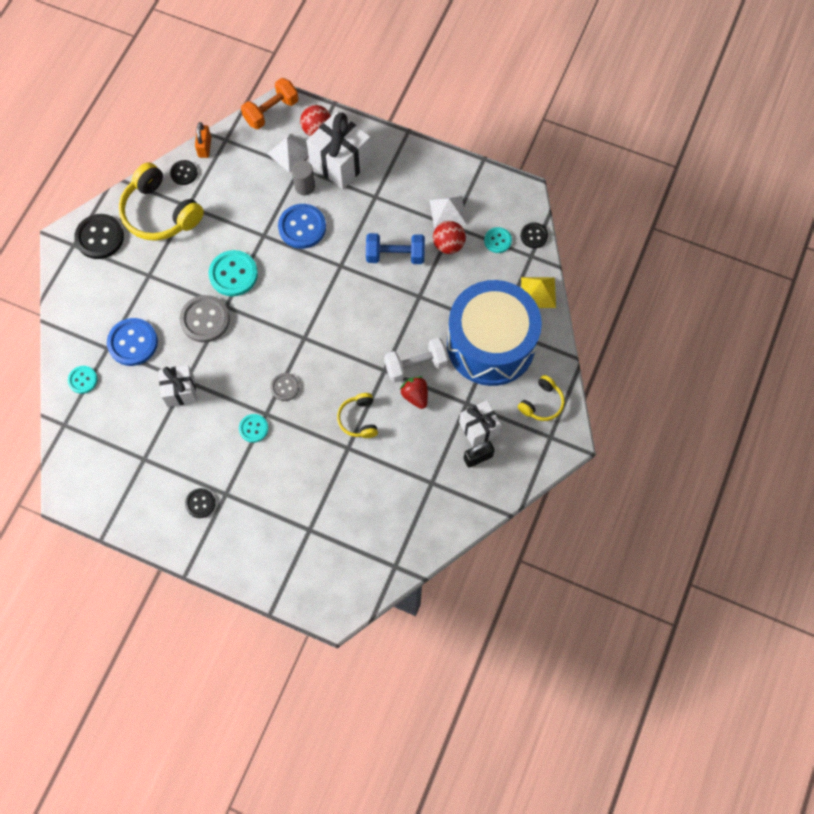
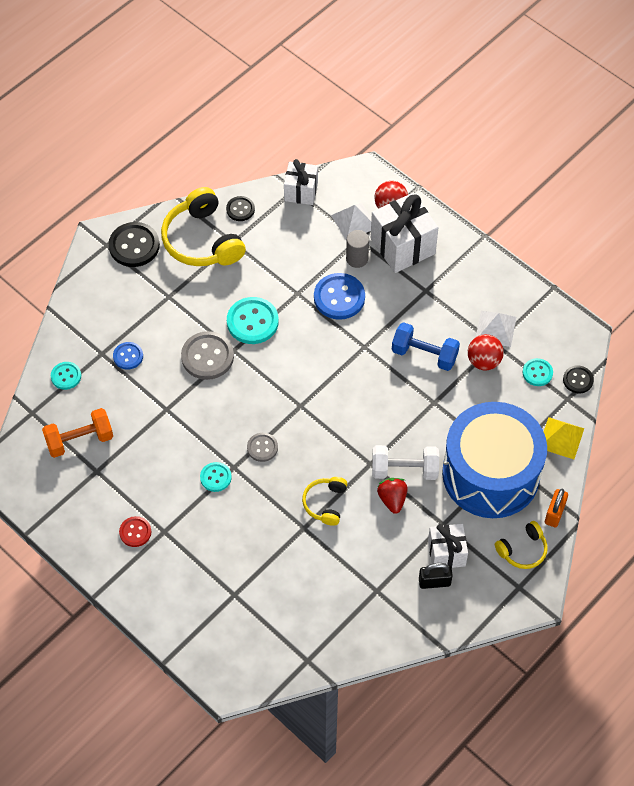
camera: 20 degrees right, 10 degrees down
(133, 343) = (128, 356): blue button -> blue button, size x0.57
(180, 391) = (157, 417): white gift -> white gift (301, 191)
(200, 503) = (135, 532): black button -> red button
(205, 147) = (270, 191): orange padlock -> orange padlock (554, 513)
(271, 111) = (351, 176): orange dumbbell -> orange dumbbell (80, 440)

